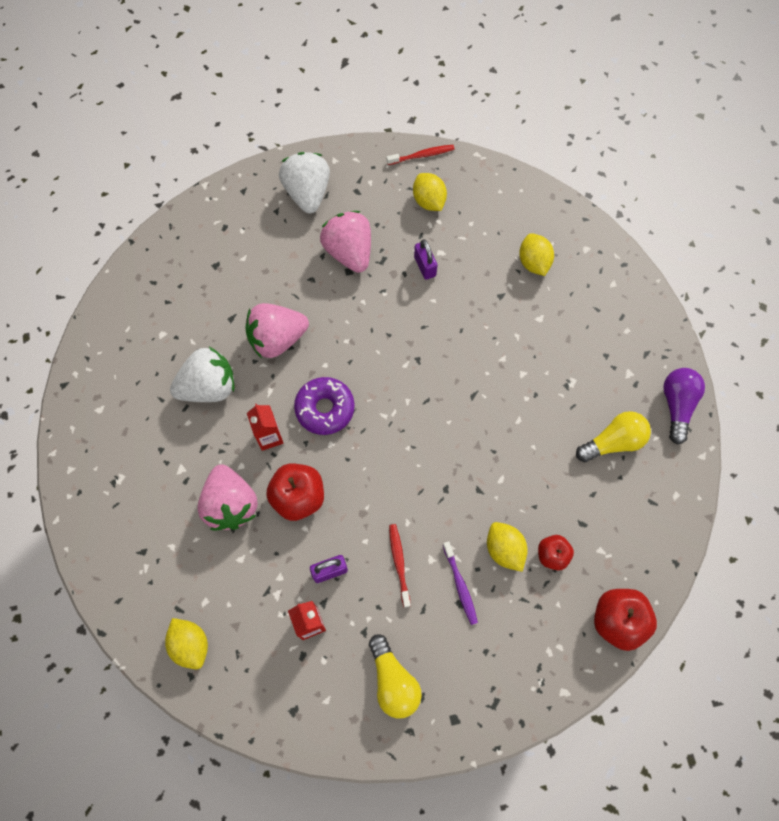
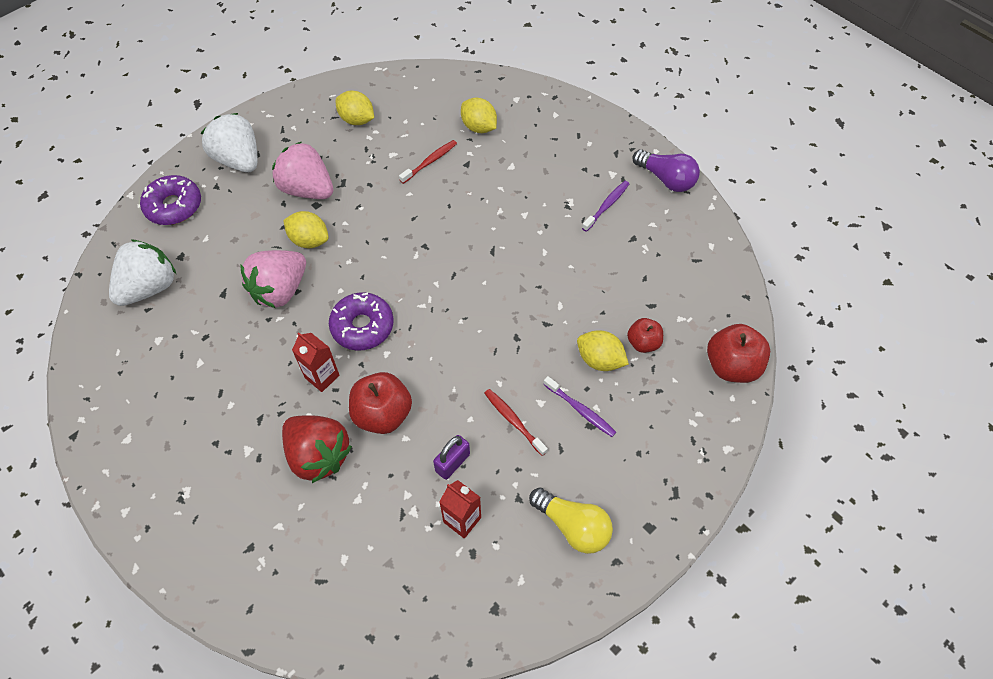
camera: 30 degrees left, 10 degrees down
(191, 645) = (353, 607): yellow lemon -> yellow lemon (309, 240)
(209, 387) = (234, 363): white strawberry -> white strawberry (149, 287)
(231, 504) = (318, 455): pink strawberry -> red strawberry
(233, 214) = (174, 206): none -> purple donut
(422, 155) = (329, 88): red toothbrush -> red toothbrush (430, 162)
(425, 266) = (385, 171): purple padlock -> none
(603, 404) = (606, 205): none -> purple toothbrush
(613, 442) = (634, 230): yellow light bulb -> none
(677, 405) = (666, 179): purple light bulb -> purple light bulb turned 150 degrees clockwise

